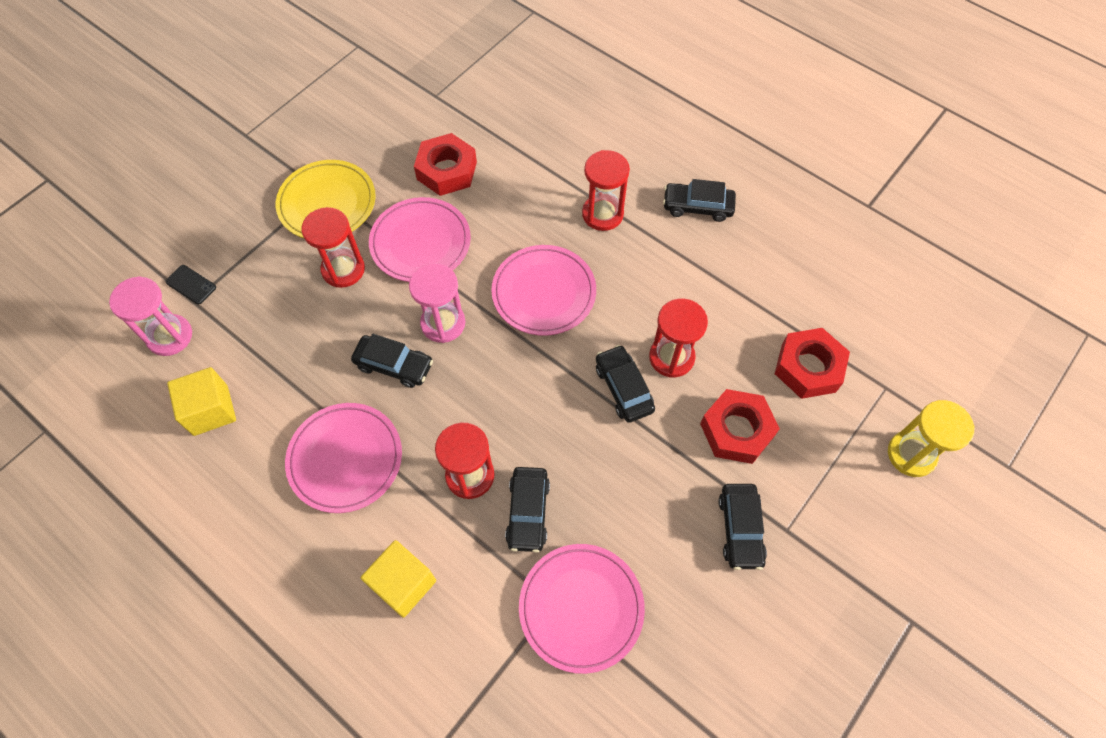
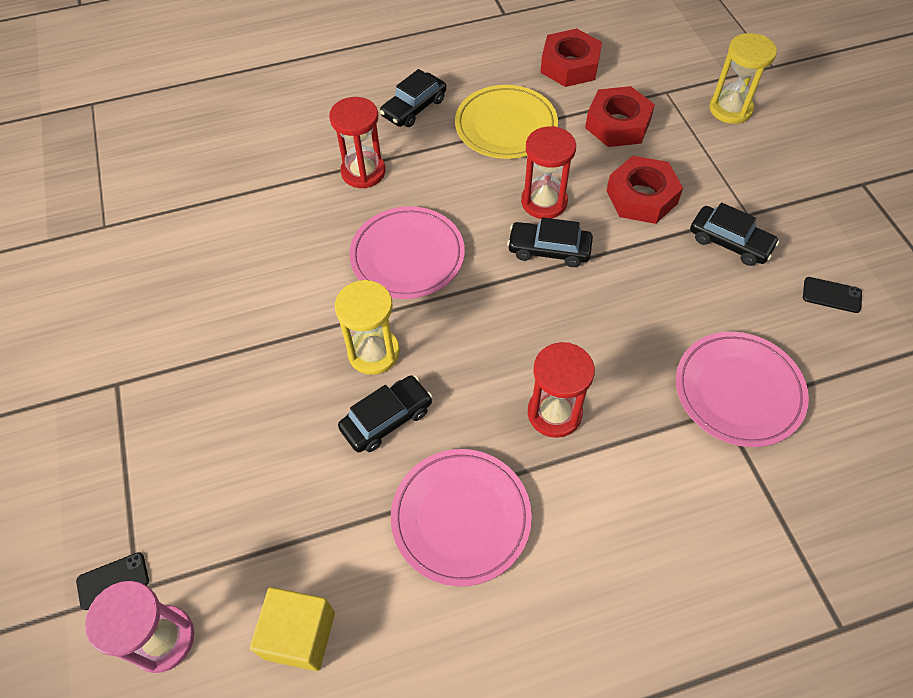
camera: 55 degrees left, 5 degrees down
(327, 203) = (139, 385): yellow plate -> yellow plate (506, 126)
(343, 269) = (235, 410): red hourglass -> none
(403, 584) = (632, 530): yellow cube -> none
(420, 243) = (266, 325): pink plate -> none
(443, 323) = (373, 352): pink hourglass -> yellow hourglass
(446, 170) = (202, 261): red nut -> red nut (569, 65)
(528, 512) = (622, 384): black car -> none
(743, 646) = (831, 295): none -> black phone

